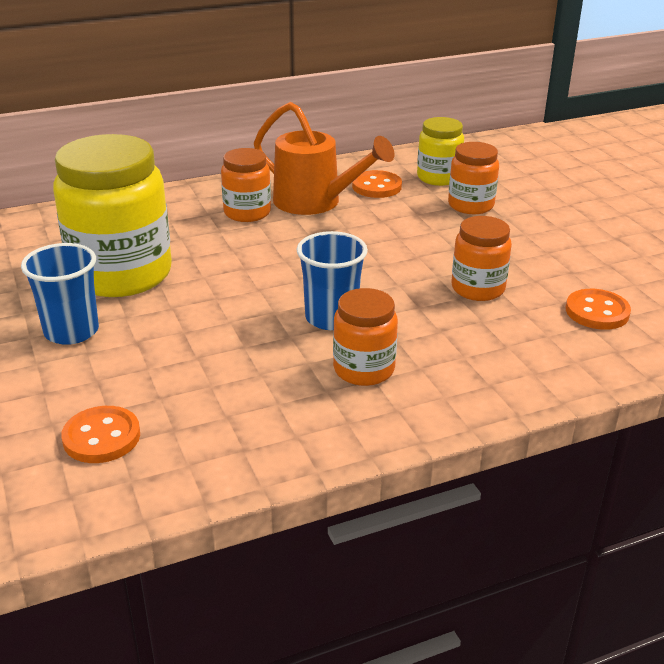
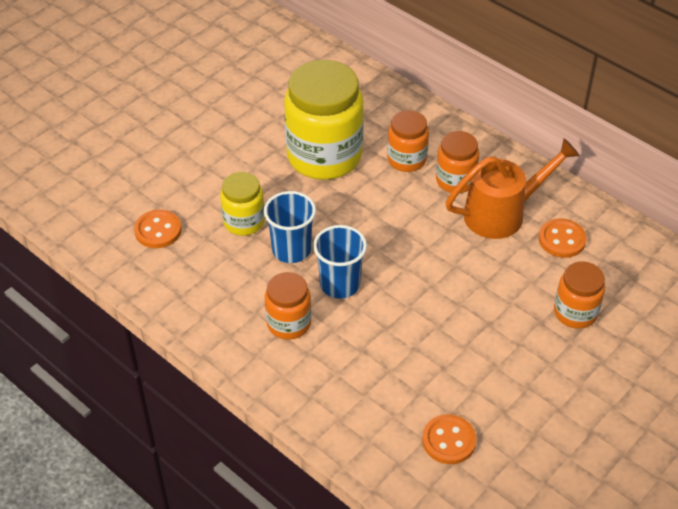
camera: 65 degrees right, 15 degrees up
(71, 331) = (246, 167): blue cup -> blue cup (291, 250)
(316, 202) = (503, 213): orange watering can -> orange watering can turned 120 degrees counterclockwise
(438, 177) = (613, 275): yellow jar -> yellow jar (244, 222)
(478, 288) = (435, 356): orange jar -> orange jar (406, 159)

